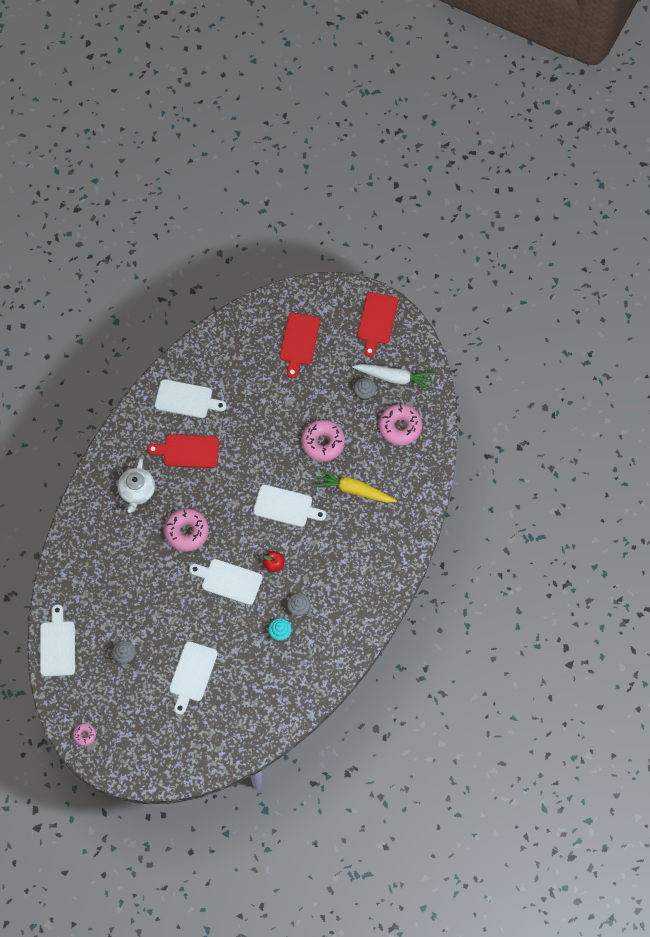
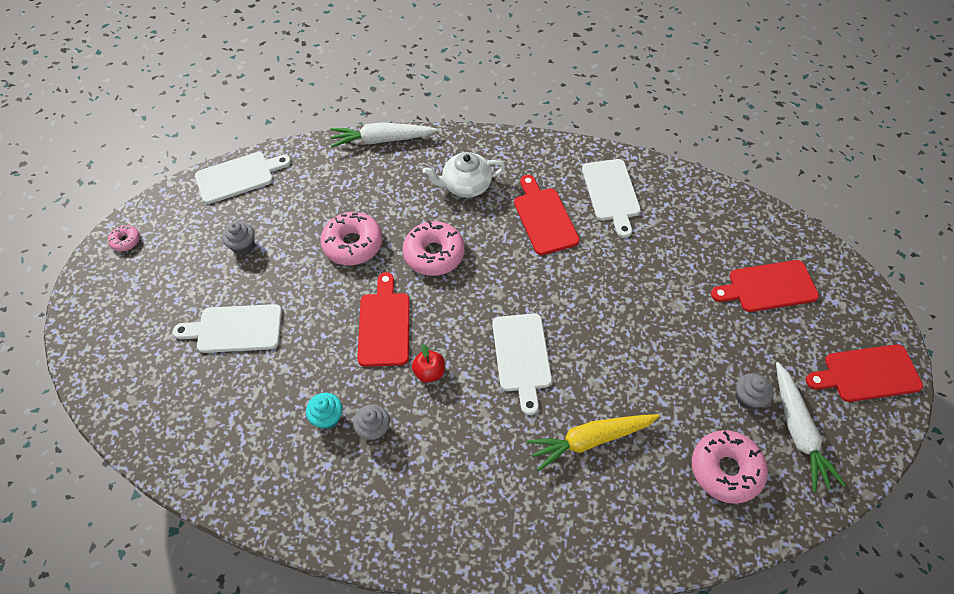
camera: 70 degrees right, 10 degrees down
(67, 534) = (382, 140): none -> white carrot
(228, 581) = (384, 325): white cutting board -> red cutting board
(323, 443) = (640, 370): pink donut -> pink donut (353, 244)
(354, 490) = (590, 440): yellow carrot -> yellow carrot turned 105 degrees counterclockwise

